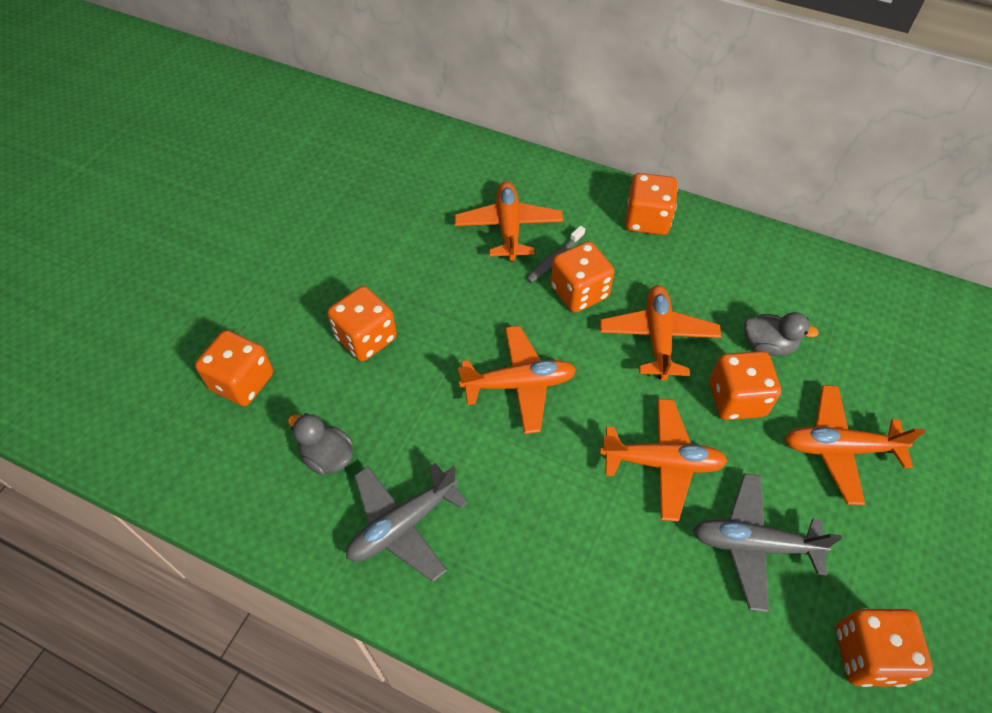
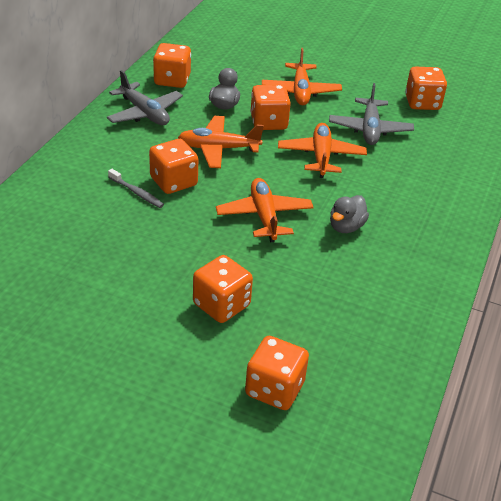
camera: 95 degrees left, 15 degrees down
(327, 457) = (343, 322): grey duck -> grey duck (346, 227)
(403, 525) = (392, 276): grey plane -> grey plane (144, 113)
(508, 227) = (96, 217): orange plane -> none
(647, 220) = (99, 143): orange dice -> orange dice (172, 80)

